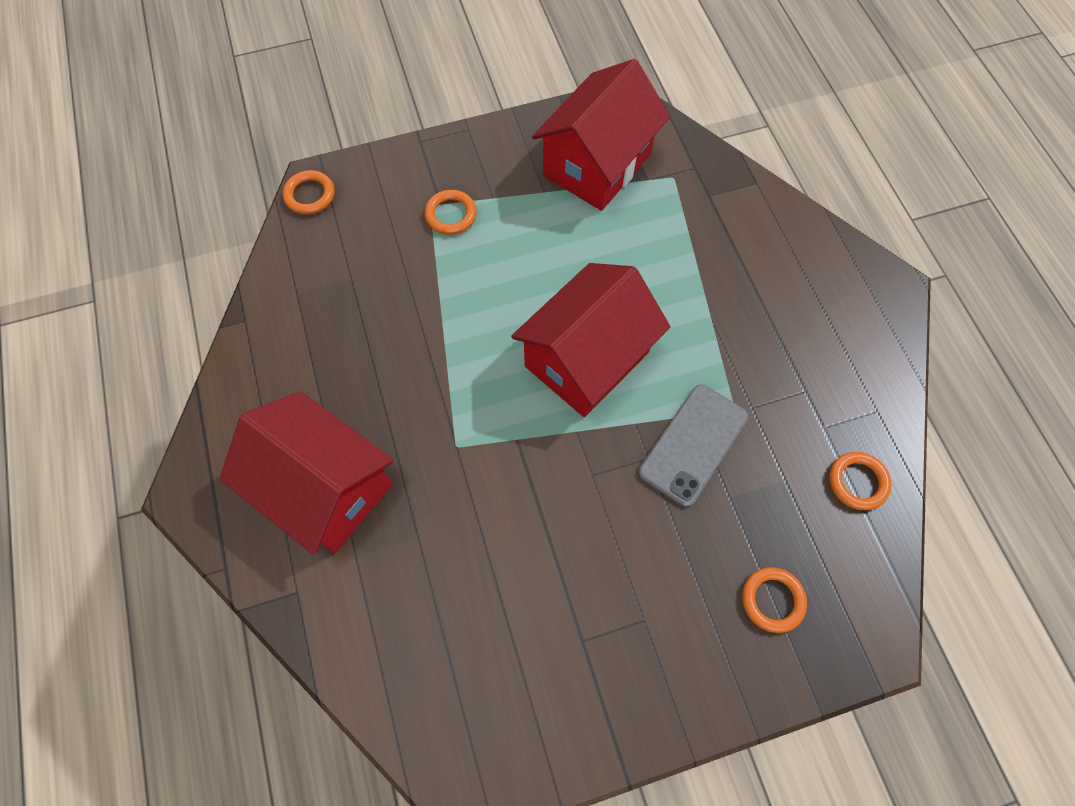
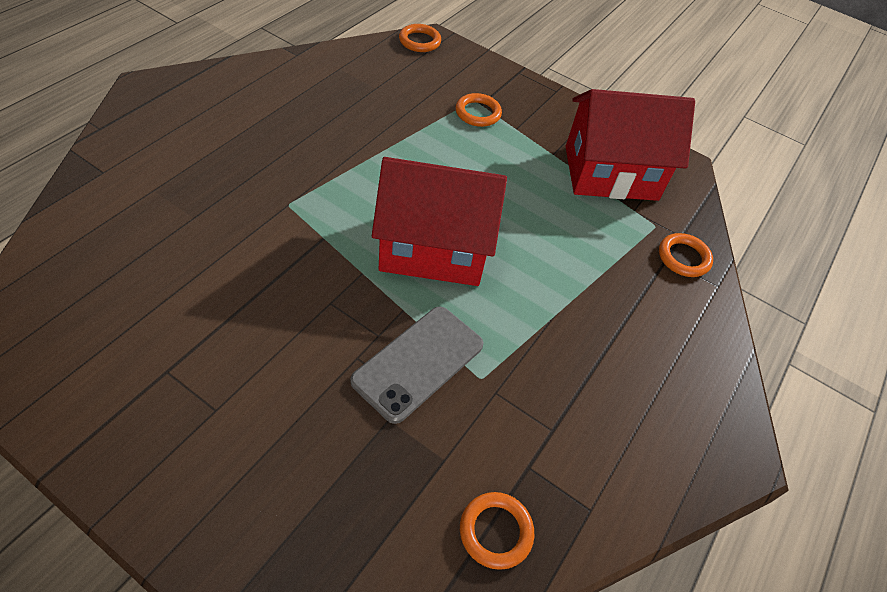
camera: 45 degrees right, 15 degrees down
(325, 488) = (198, 149): red house -> none
(693, 444) = (418, 362): grey phone -> grey phone turned 45 degrees counterclockwise
(772, 600) = (306, 513): orange ring -> orange ring (683, 258)

